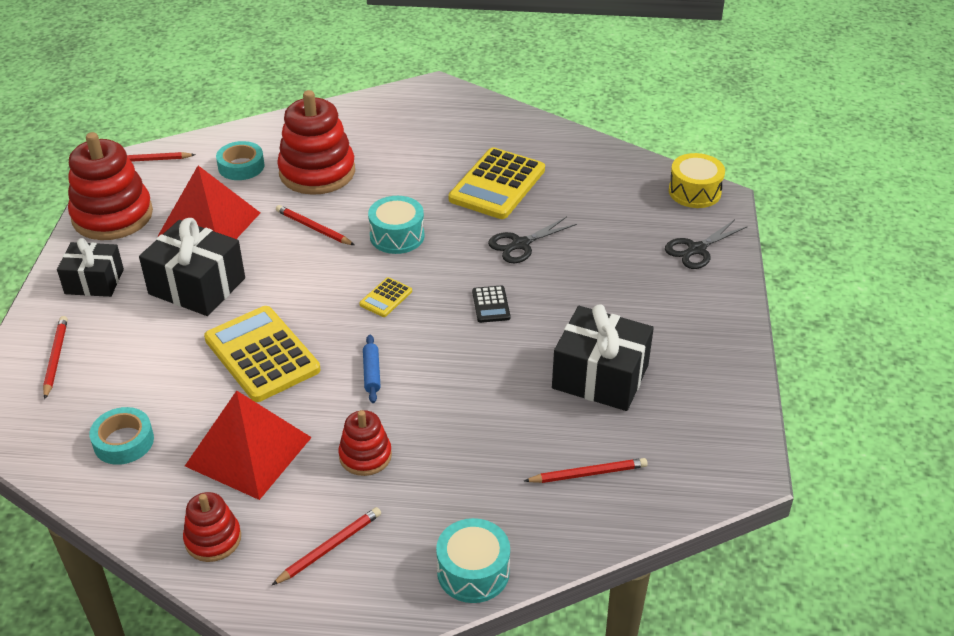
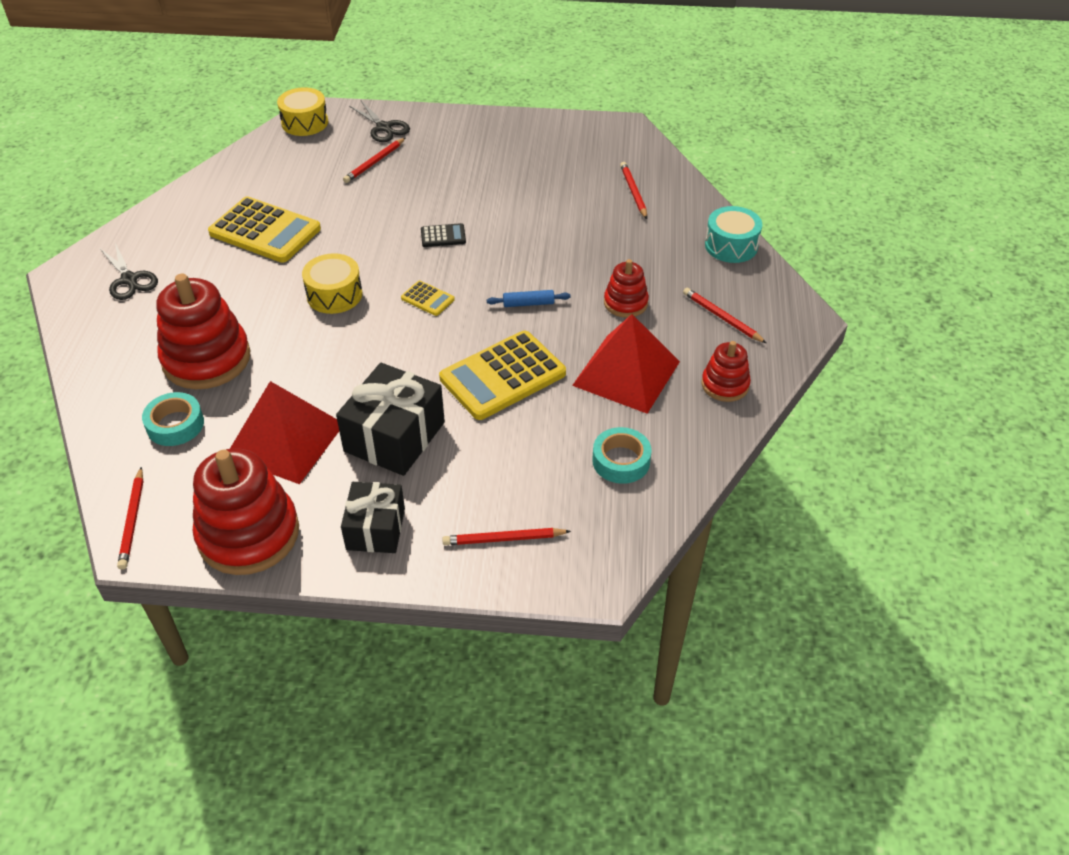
camera: 90 degrees left, 5 degrees up
(313, 228) = (309, 354): red pencil -> red pencil (374, 162)
(397, 236) = (334, 295): turquoise drum -> yellow drum
(520, 244) = (361, 218): black scissors -> black scissors (129, 279)
(600, 376) = (533, 182): black gift -> none

